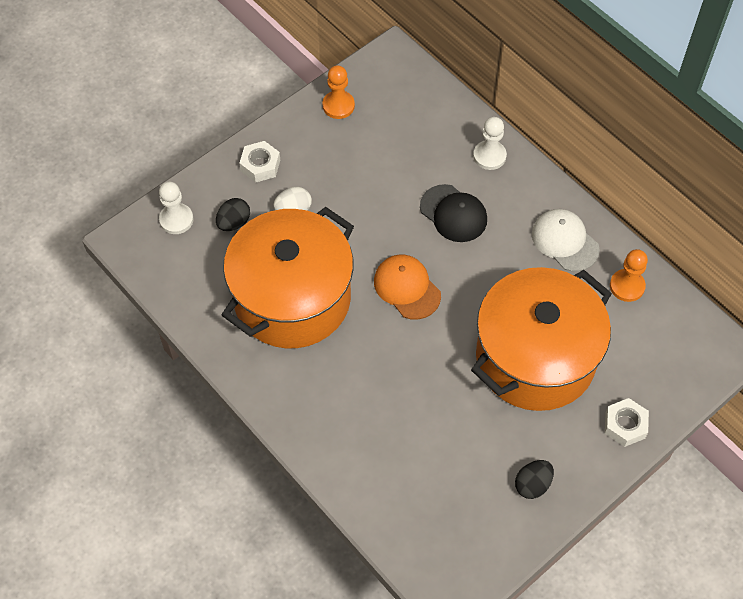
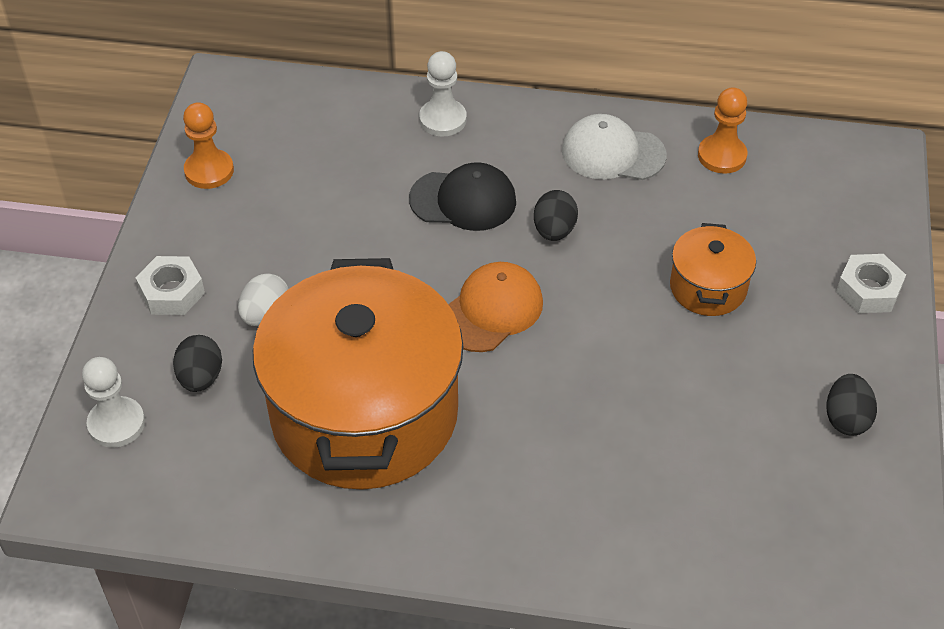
camera: 40 degrees left, 10 degrees down
(407, 288) = (491, 310): orange cap -> orange cap turned 120 degrees clockwise
(485, 265) = (554, 231): none -> black egg
(535, 358) = (708, 287): orange pot -> orange pot, size x0.44

